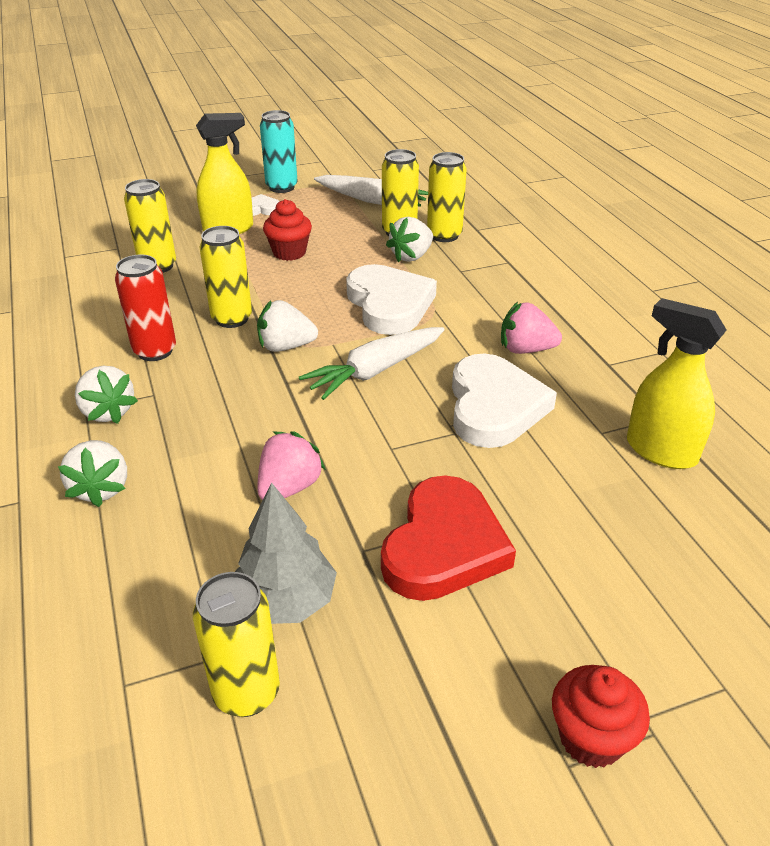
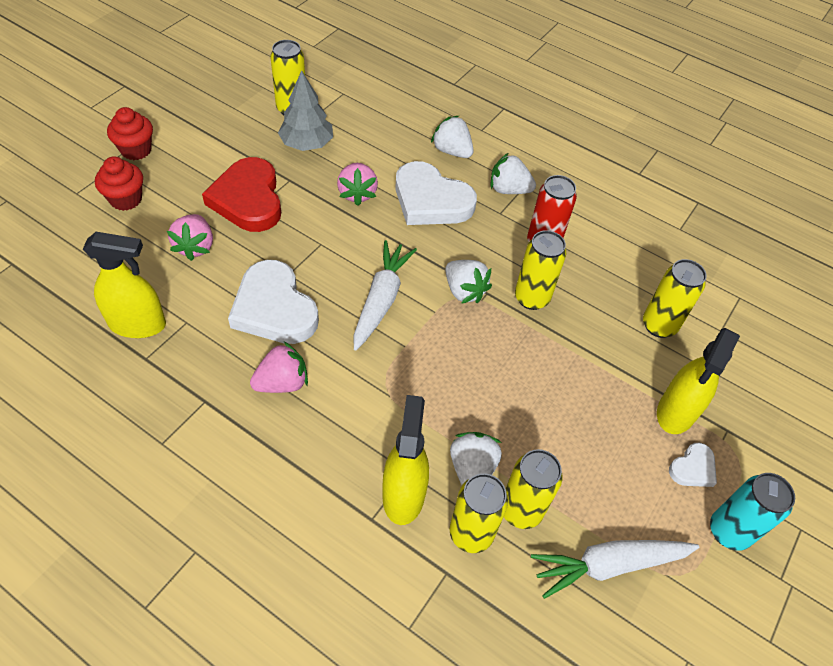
camera: 140 degrees right, 15 degrees up
(286, 346) = (464, 291): white strawberry -> white strawberry turned 90 degrees clockwise
(289, 252) = (583, 407): red cupcake -> red cupcake (126, 199)
(389, 304) = (431, 380): white heart -> white heart (431, 200)
(474, 263) = (403, 495): none -> yellow spray bottle
(554, 510) = (195, 247): none -> pink strawberry

